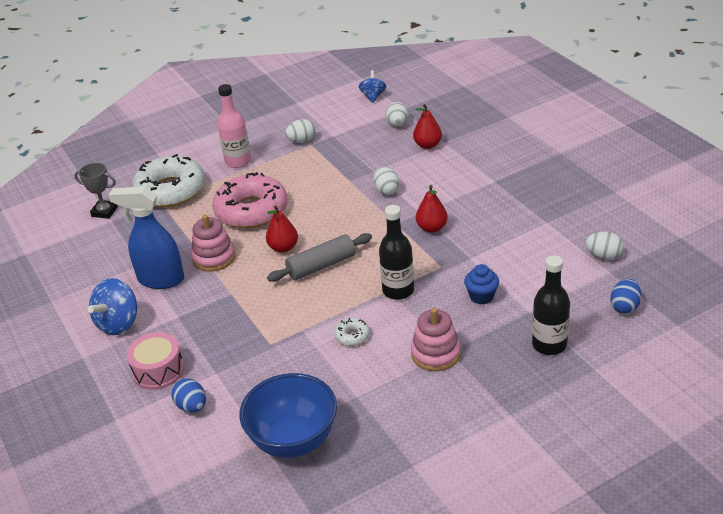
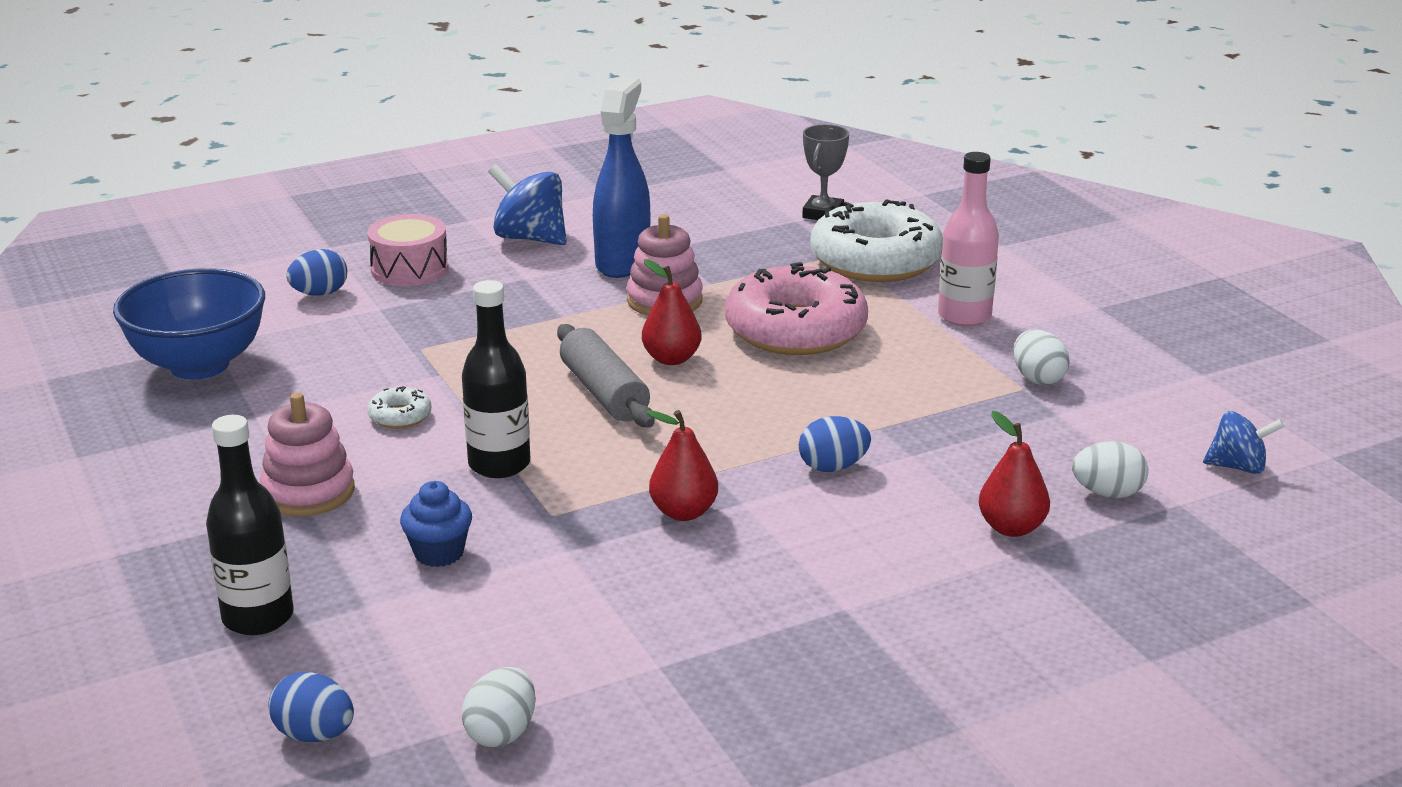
camera: 90 degrees right, 10 degrees down
(386, 190) = (833, 467): white egg -> blue egg

